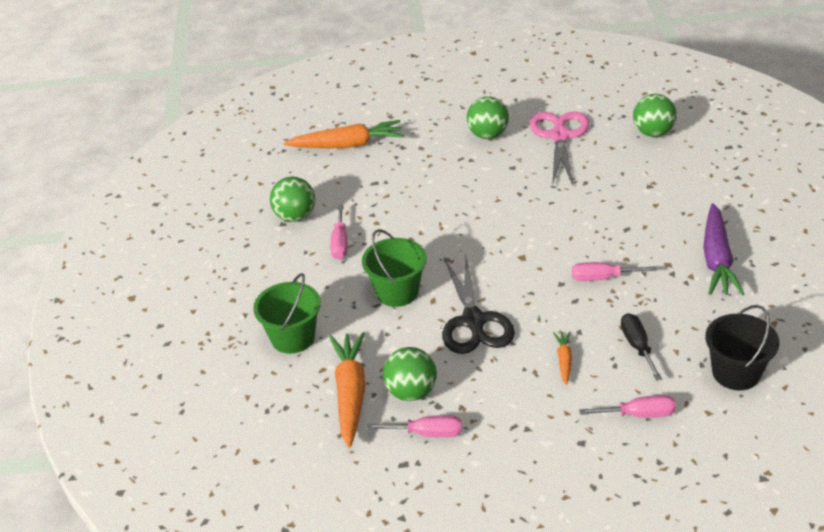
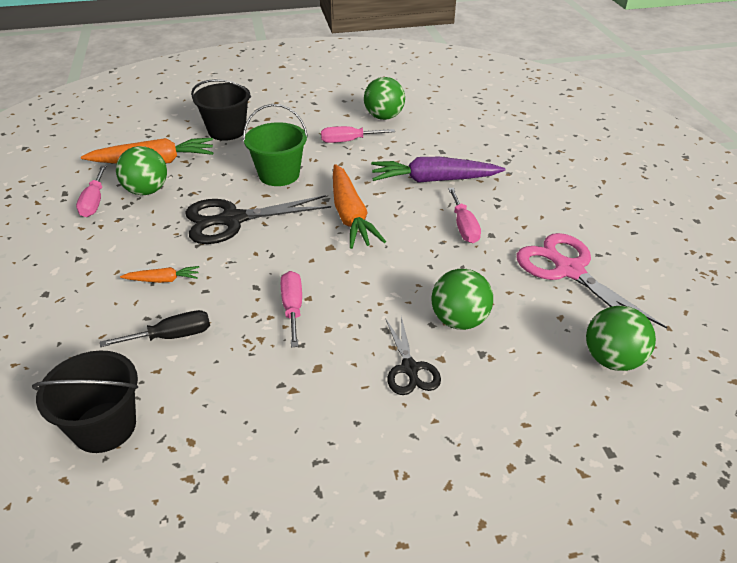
camera: 80 degrees right, 0 degrees up
(292, 337) = (227, 131): green bucket -> black bucket
(347, 145) = (499, 132): orange carrot -> orange carrot (350, 215)
(488, 135) = (549, 215): green ball -> green ball (459, 320)
(560, 136) = (568, 270): pink scissors -> pink scissors turned 120 degrees counterclockwise
(639, 414) = (67, 336): pink screwdriver -> pink screwdriver (464, 227)
(666, 219) = (410, 369): none -> black scissors
(717, 259) = (327, 420): purple carrot -> purple carrot (434, 180)

